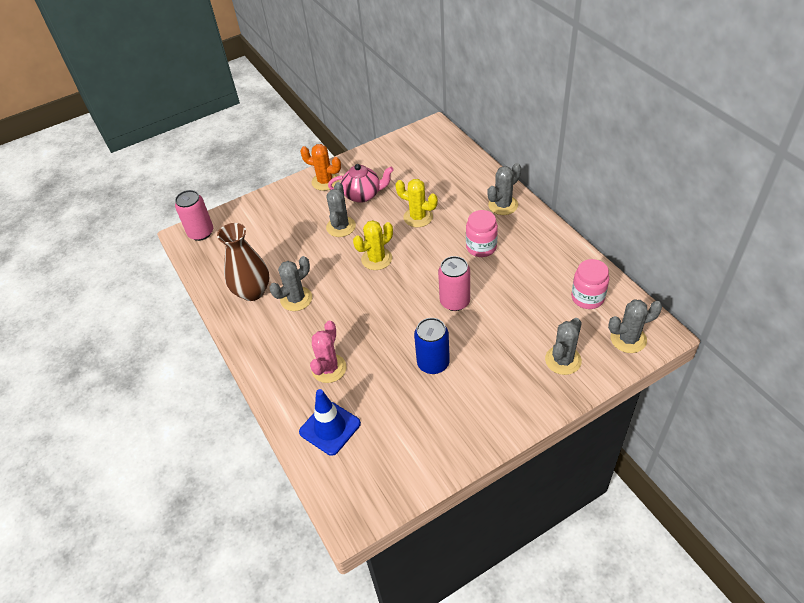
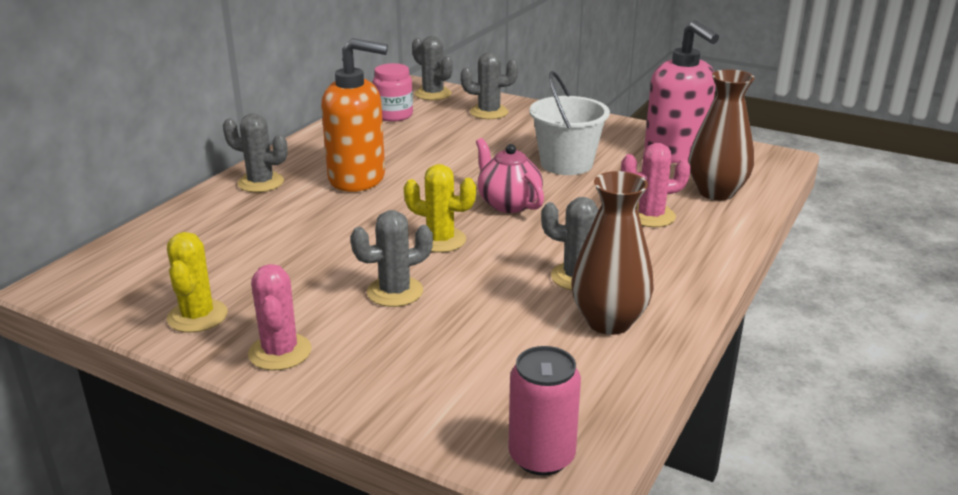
camera: 125 degrees left, 20 degrees down
(325, 181) = (280, 352): orange cactus -> pink cactus
(330, 428) = (716, 192): blue traffic cone -> brown vase
(363, 195) = (298, 297): pink teapot -> pink teapot (508, 204)
(405, 444) = (675, 153): none -> pink soap dispenser
(418, 217) = (326, 234): yellow cactus -> yellow cactus (197, 316)
(433, 363) = (566, 164): blue can -> white bucket
(455, 301) = (466, 173): pink can -> none
(481, 247) = (357, 178): pink jar -> orange soap dispenser

